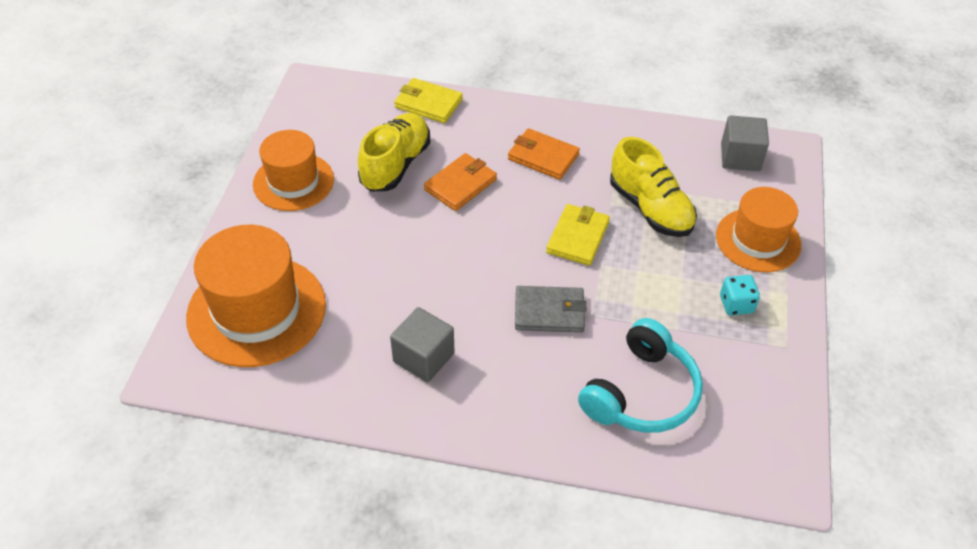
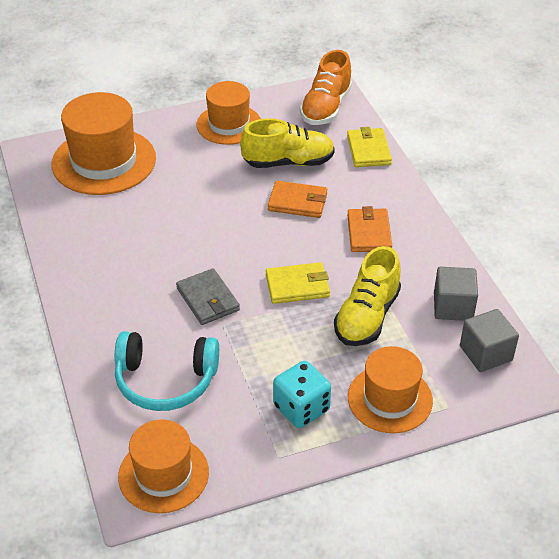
camera: 60 degrees right, 5 degrees down
(338, 102) = (326, 108): none -> orange shoe
(423, 357) = (118, 252): grey cube -> grey cube (453, 307)
(736, 304) = (301, 408): turquoise dice -> turquoise dice, size x1.53
(764, 445) = (163, 474): none -> orange hat

